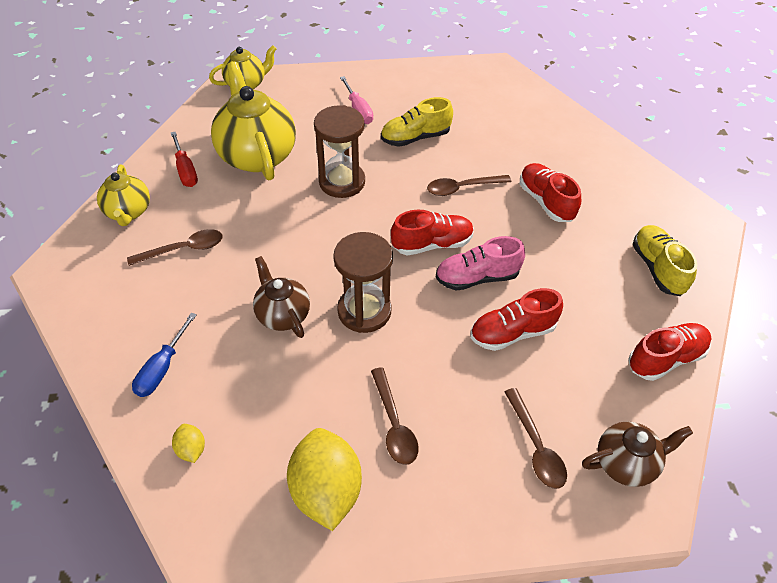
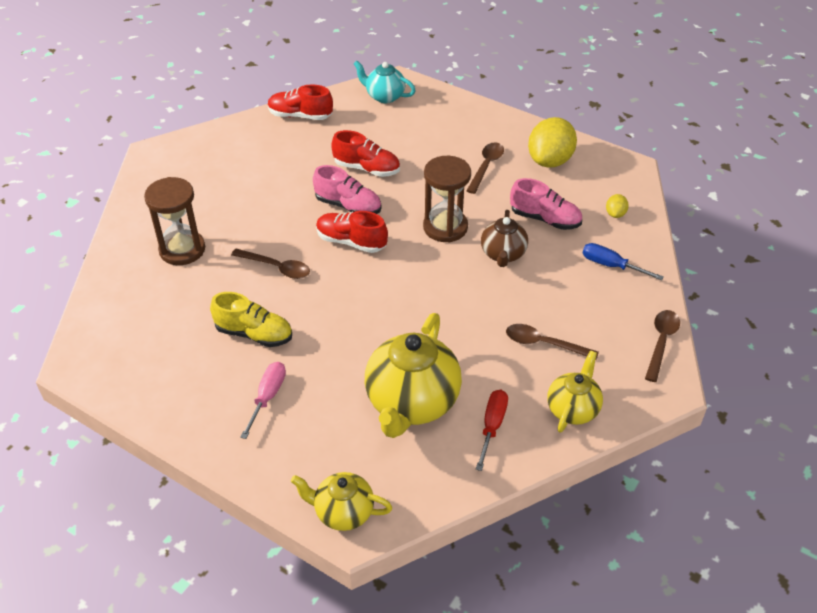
camera: 140 degrees left, 5 degrees down
(162, 369) = (610, 265): blue screwdriver -> blue screwdriver turned 120 degrees counterclockwise
(270, 387) = (545, 219): none -> pink shoe
(342, 182) = (363, 329): brown hourglass -> brown hourglass (182, 250)
(536, 447) = (420, 122): brown spoon -> brown spoon (661, 342)
(546, 201) = (232, 224): red shoe -> none
(626, 463) = (384, 96): brown teapot -> turquoise teapot
(657, 268) = (231, 150): yellow shoe -> none

